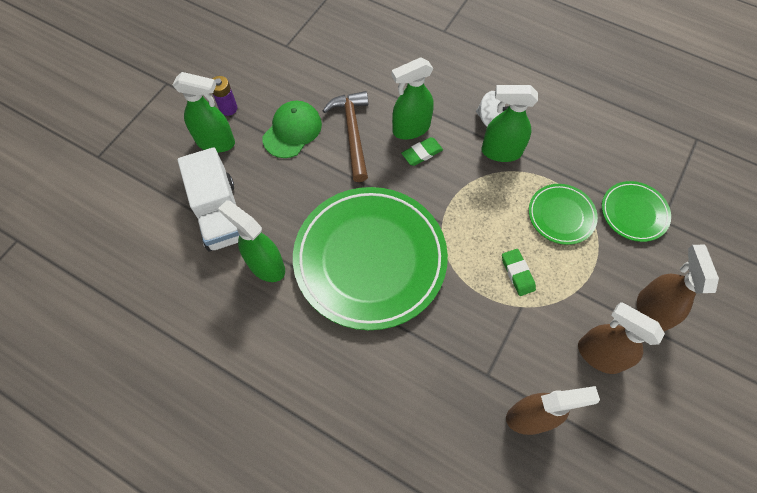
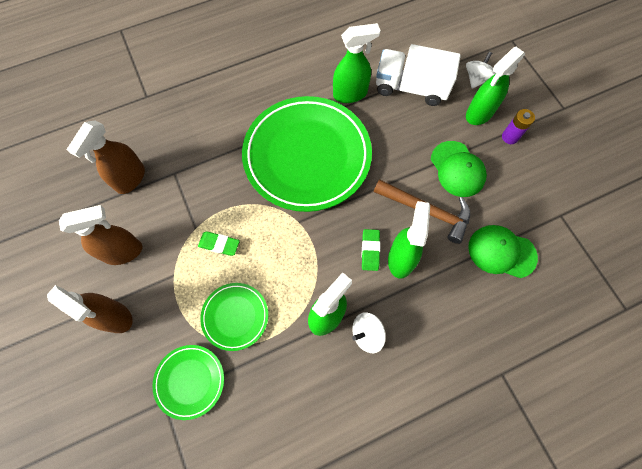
camera: 125 degrees right, 5 degrees up
(172, 163) = (476, 79): none -> white spinning top
(349, 68) = (501, 252): none -> green cap

